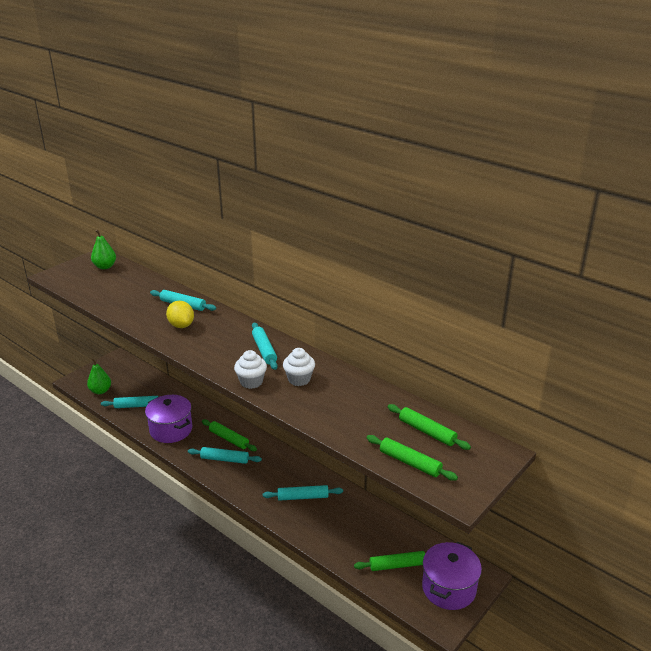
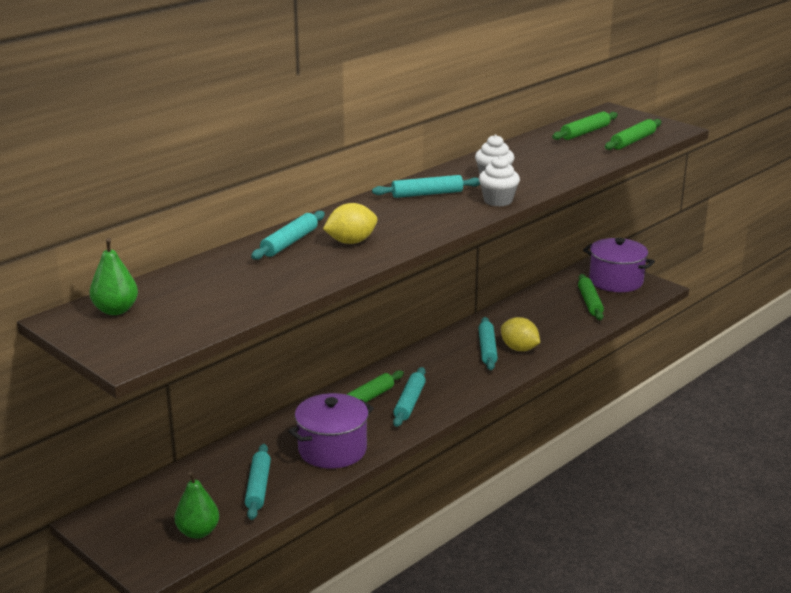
camera: 85 degrees left, 5 degrees down
(305, 516) = (519, 349): none -> yellow lemon

